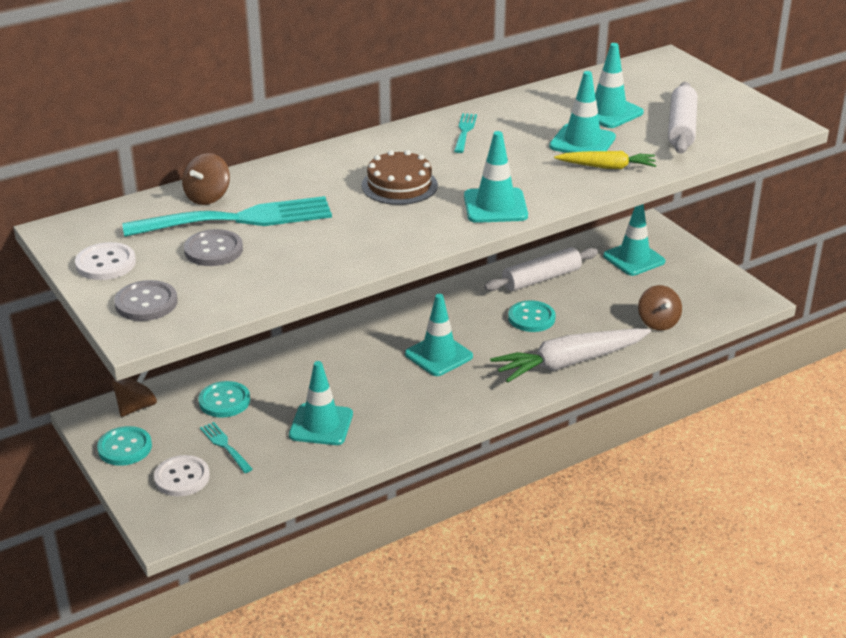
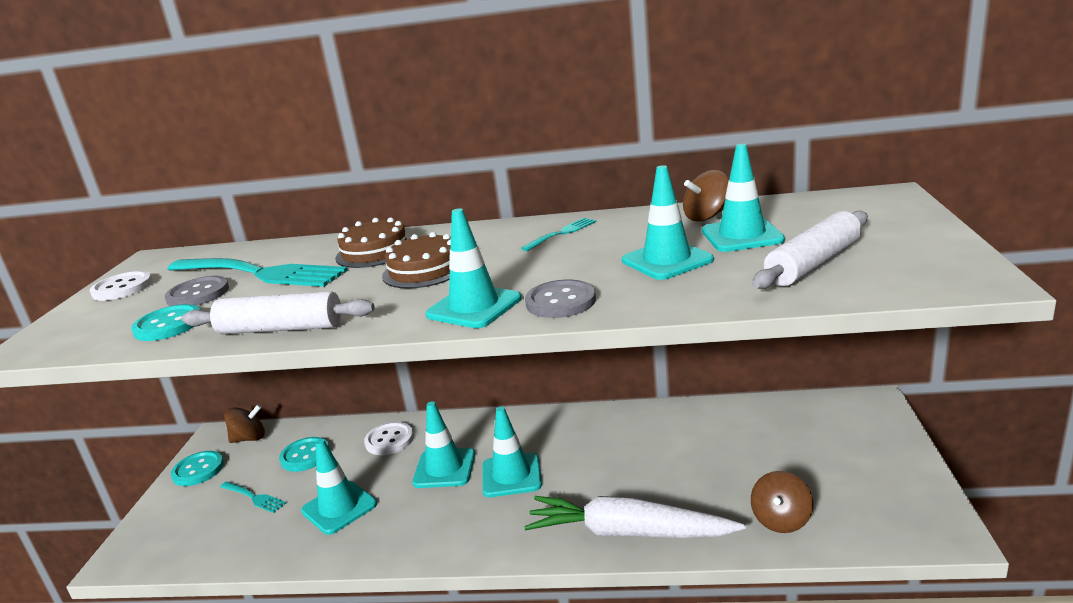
camera: 40 degrees right, 10 degrees down
(146, 303) = (77, 326): grey button -> grey button (560, 301)
(182, 477) = (192, 514): white button -> white button (389, 440)
(207, 197) = (276, 252): brown spinning top -> brown spinning top (706, 216)
(225, 446) = (254, 497): turquoise fork -> turquoise fork turned 120 degrees clockwise
(317, 177) = (375, 252): none -> brown cake
(531, 318) = (641, 466): turquoise button -> turquoise button (168, 325)
(541, 279) = (694, 427): white rolling pin -> white rolling pin (281, 329)
(607, 167) = (656, 290): yellow carrot -> none
(634, 259) = (820, 434): turquoise traffic cone -> turquoise traffic cone (444, 468)

